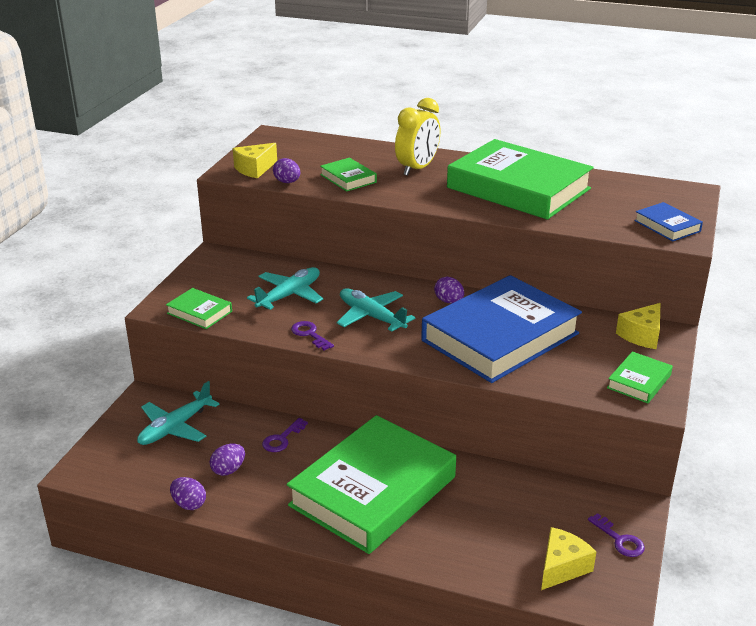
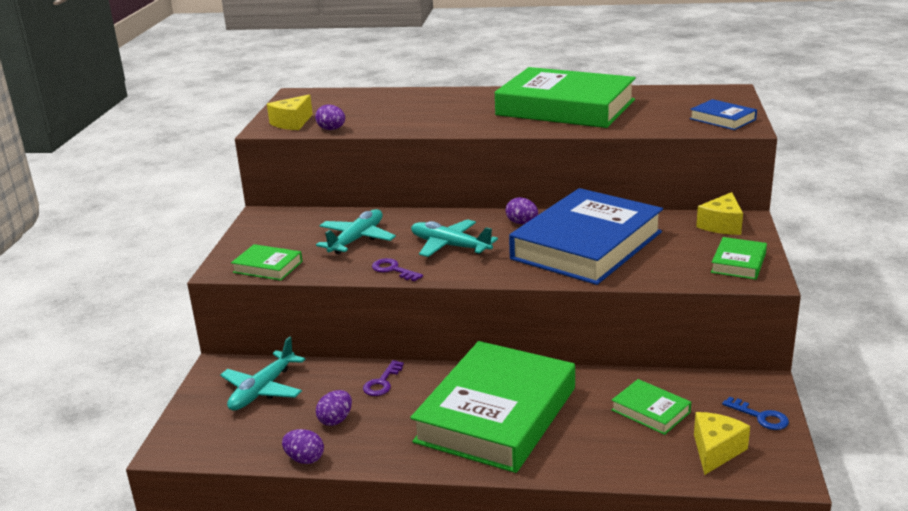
camera: 10 degrees left, 5 degrees down
(348, 178) = (392, 119): green book -> green book (650, 411)
(417, 169) = (458, 104): yellow clock -> none
(619, 539) = (760, 417): purple key -> blue key

